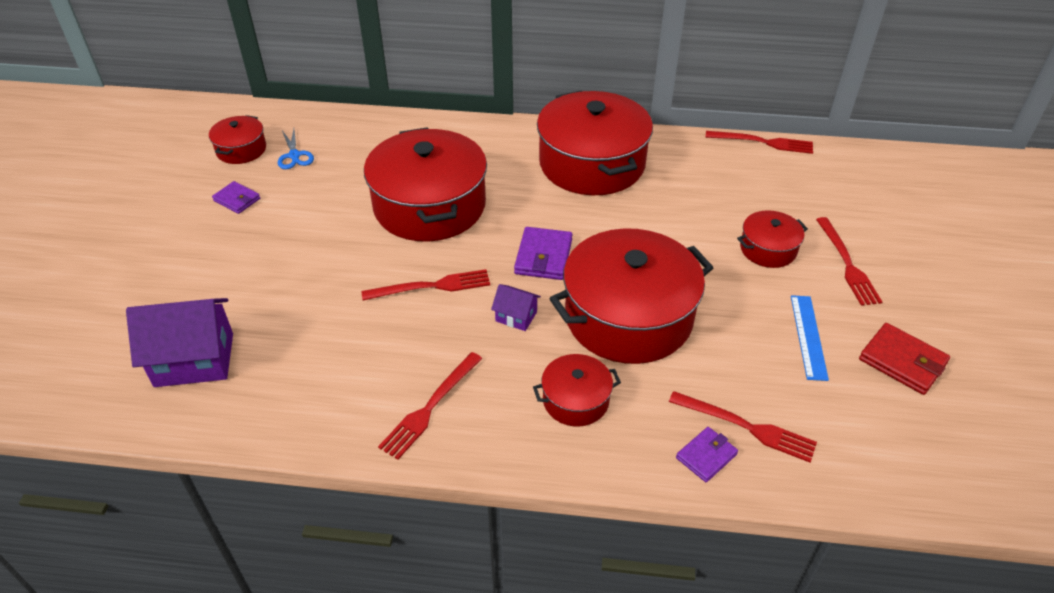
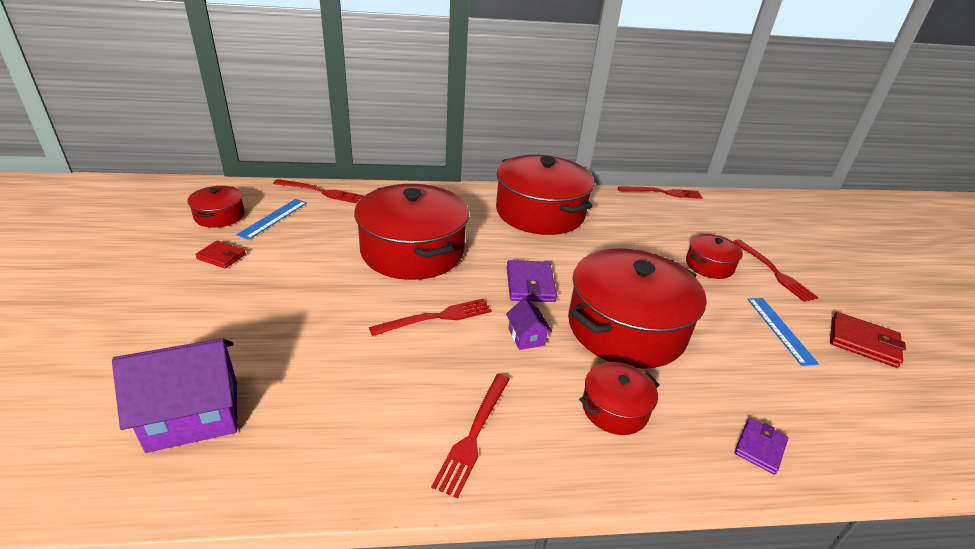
camera: 15 degrees left, 10 degrees down
(237, 199) = (221, 256): purple wallet -> red wallet
(294, 155) = (273, 218): blue scissors -> blue ruler
(516, 316) = (526, 337): purple house -> purple house turned 60 degrees clockwise
(746, 427) = (777, 414): red fork -> red fork (320, 192)

